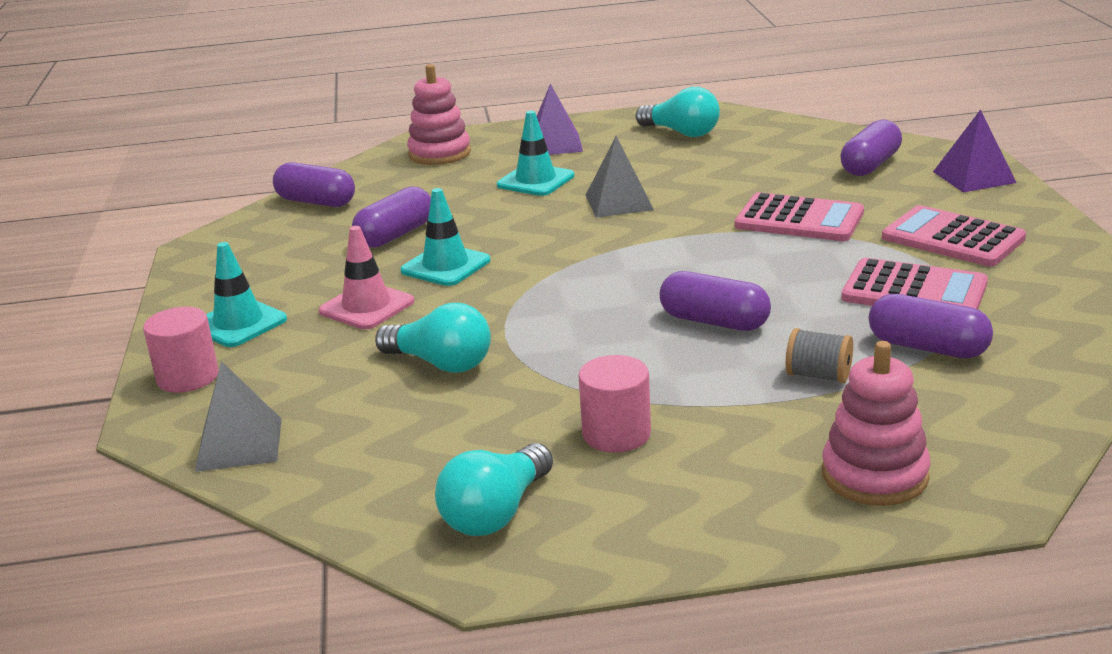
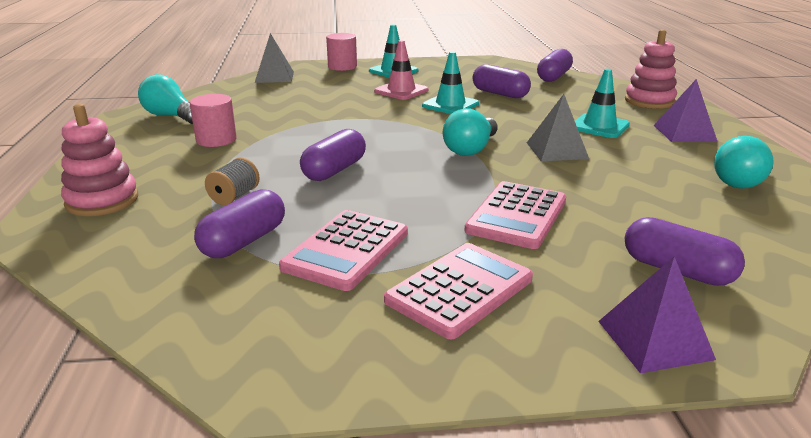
camera: 90 degrees right, 0 degrees up
(441, 363) = (324, 105): turquoise light bulb -> turquoise light bulb (471, 149)

